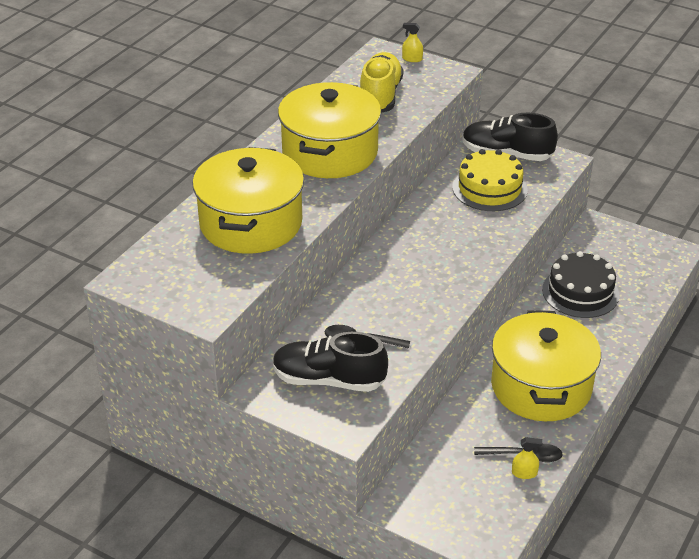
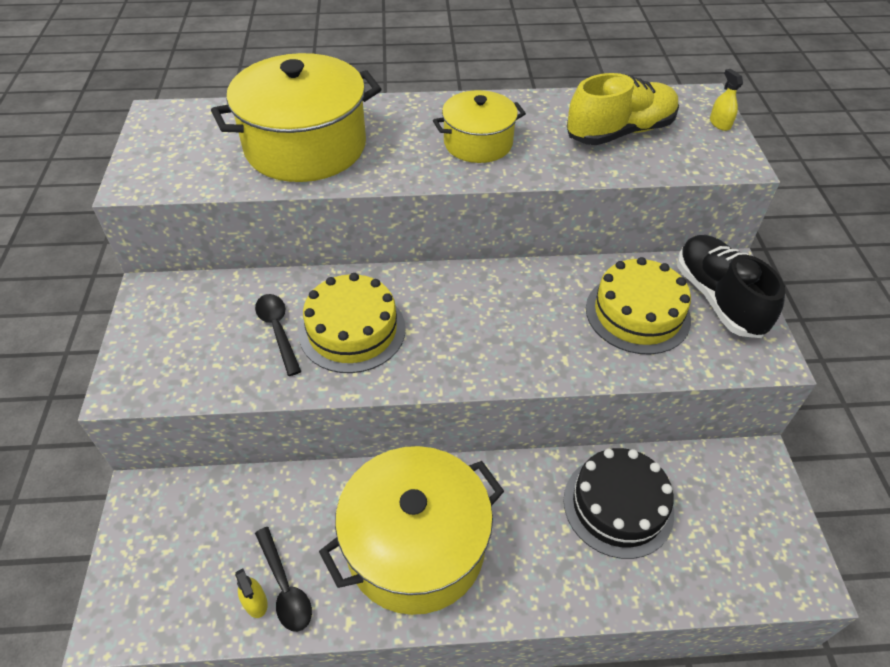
camera: 55 degrees right, 10 degrees up
(329, 380) = (197, 336): black shoe -> none
(330, 152) = (478, 143): yellow pot -> yellow pot, size x0.58
(393, 307) = (352, 330): none -> yellow cake

